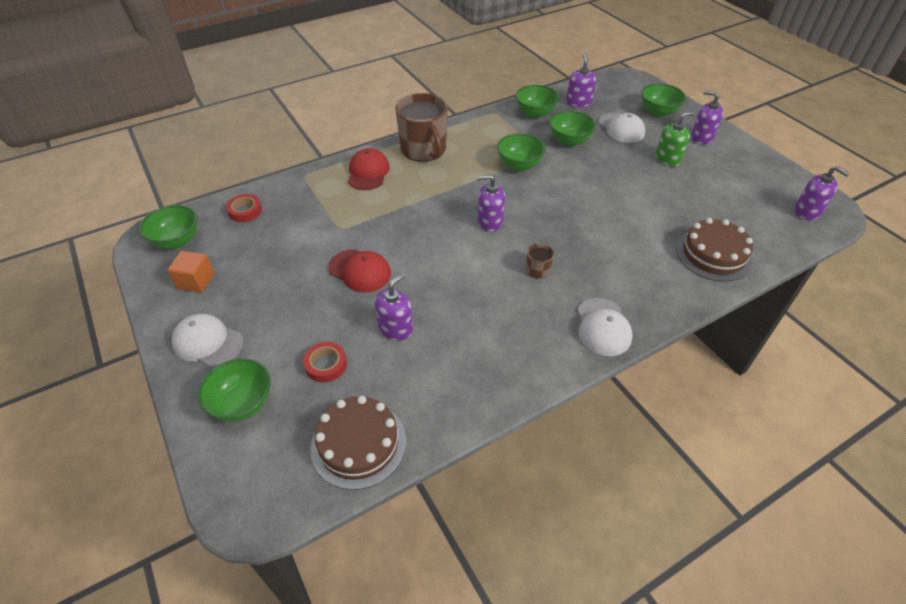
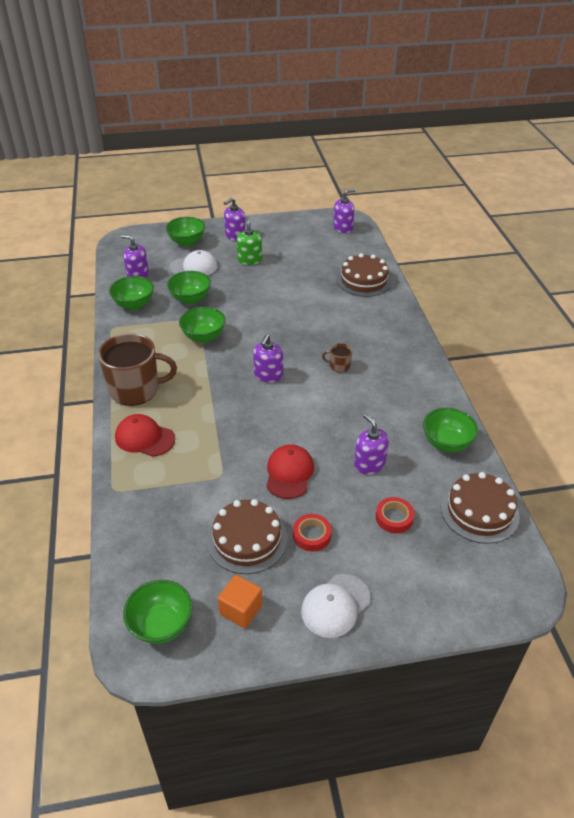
camera: 70 degrees left, 5 degrees down
(242, 403) = (419, 584): green bowl -> green bowl (446, 443)
(245, 211) = (145, 552): red tape -> red tape (311, 535)
(271, 264) = (247, 539): none -> brown cake
(360, 271) = (289, 473): red cap -> red cap turned 45 degrees counterclockwise
(603, 327) = (410, 353): white cap -> none

